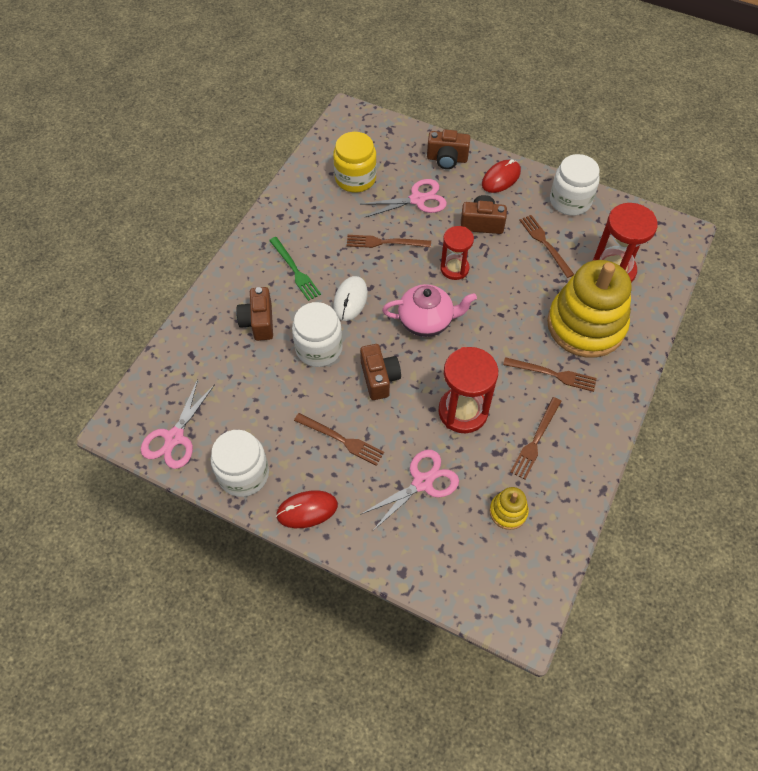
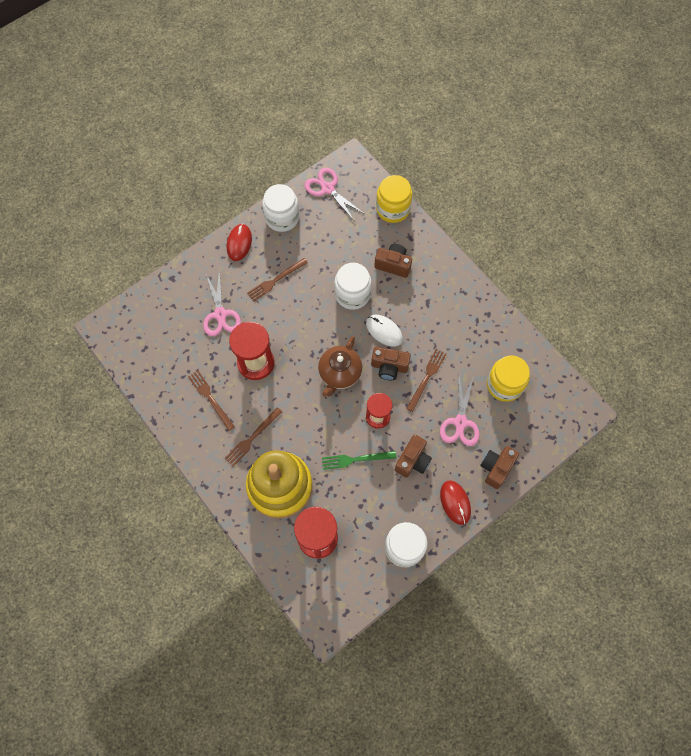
camera: 115 degrees right, 10 degrees up
(177, 351) = (393, 209): none -> yellow jar
(295, 270) = (428, 304): green fork -> green fork (355, 459)
(379, 378) = (309, 322): brown camera -> brown camera (389, 367)
(426, 321) = (339, 374): pink teapot -> brown teapot
(508, 512) = (173, 355): yellow stacking toy -> none
(545, 244) = (369, 499): brown fork -> none

